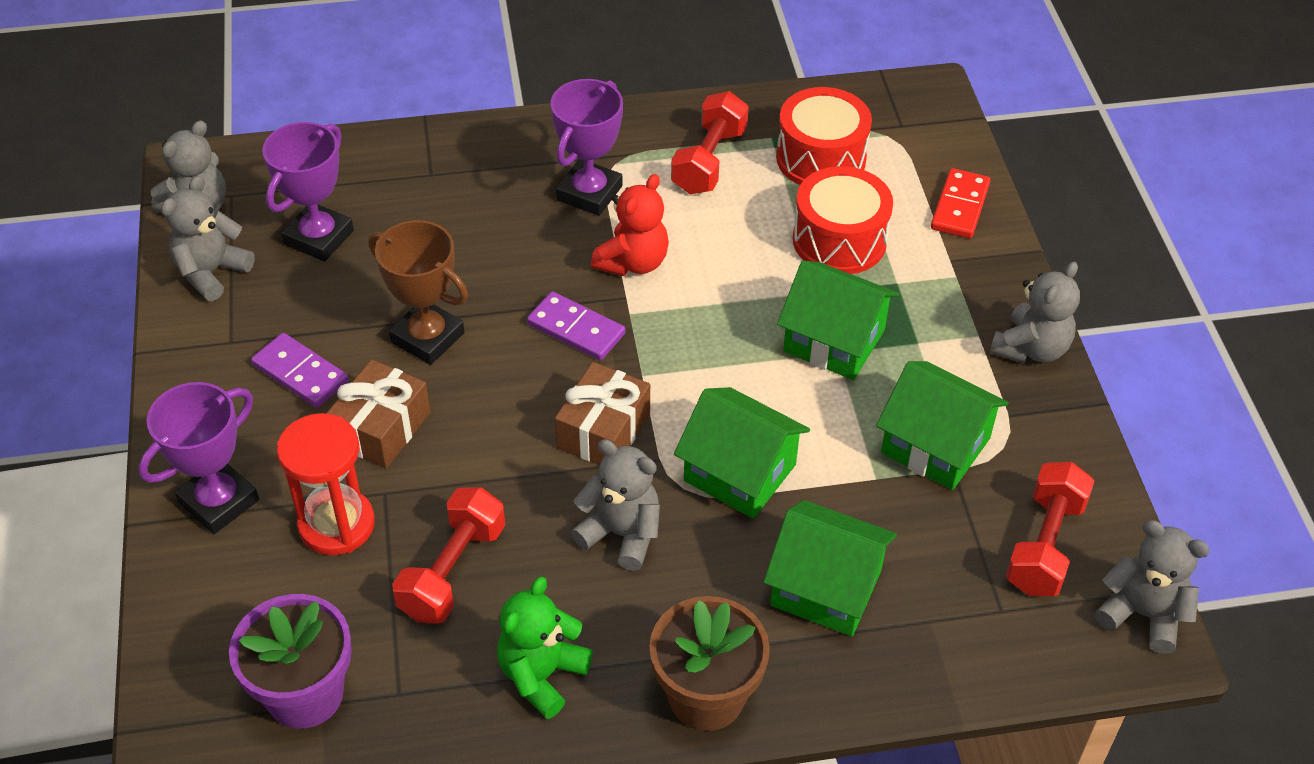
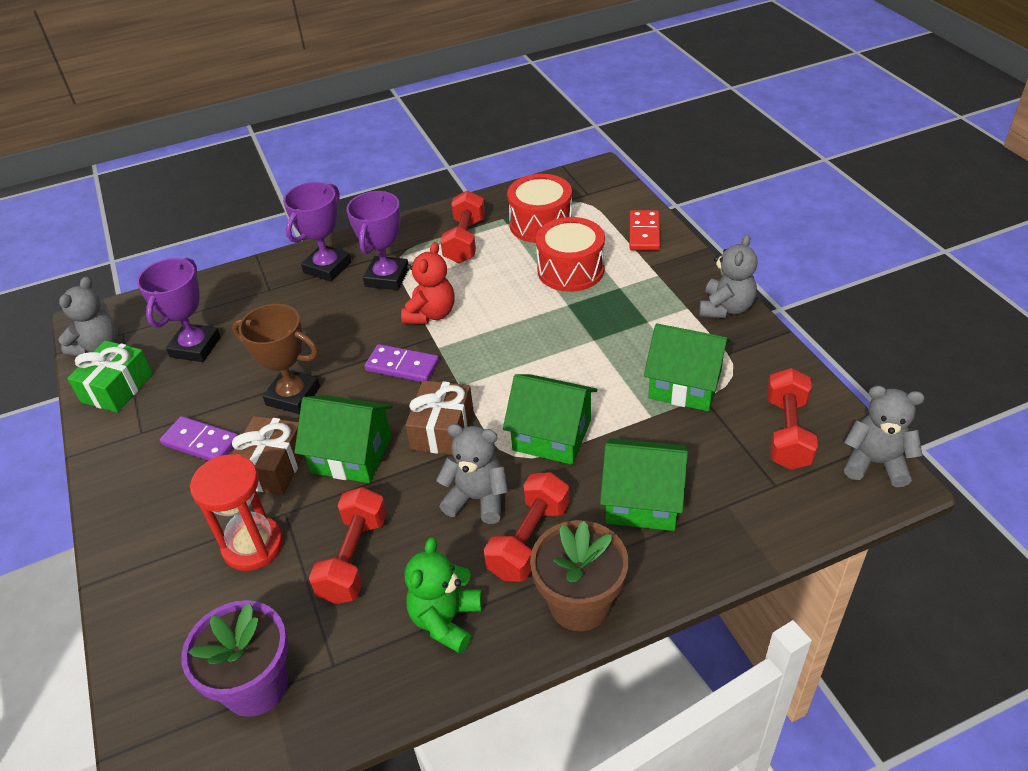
camera: 10 degrees left, 5 degrees down
(211, 272) = (117, 388): grey teddy bear -> green gift
(219, 501) = (153, 551): purple trophy -> purple trophy (327, 267)
(669, 602) = (529, 540): none -> red dumbbell
(834, 341) = (589, 333): green house -> green house (351, 455)

